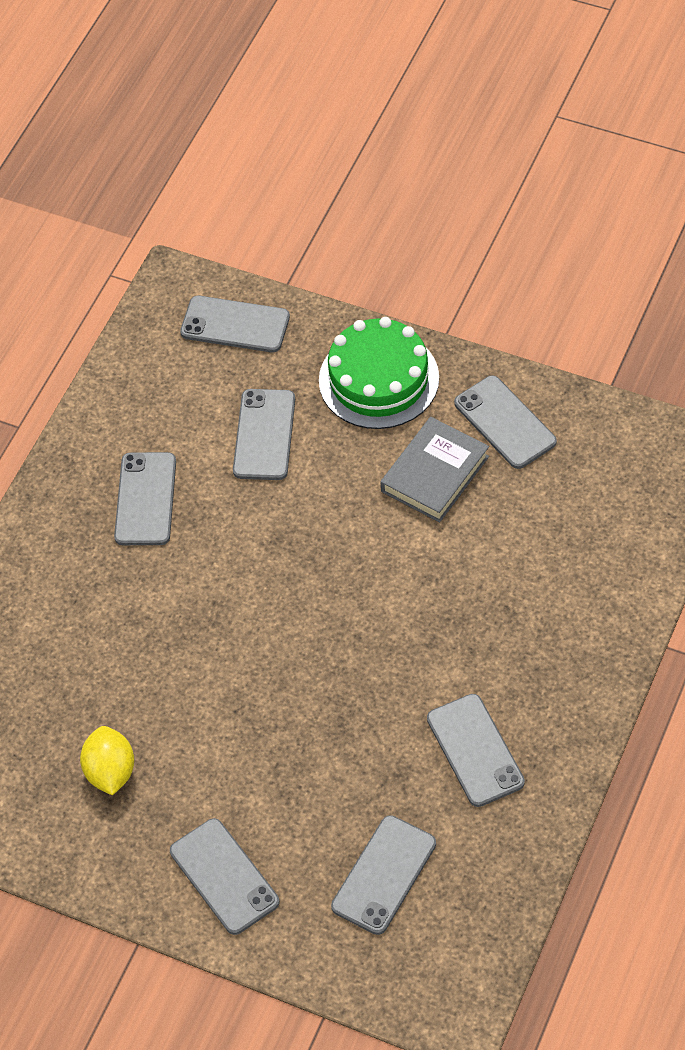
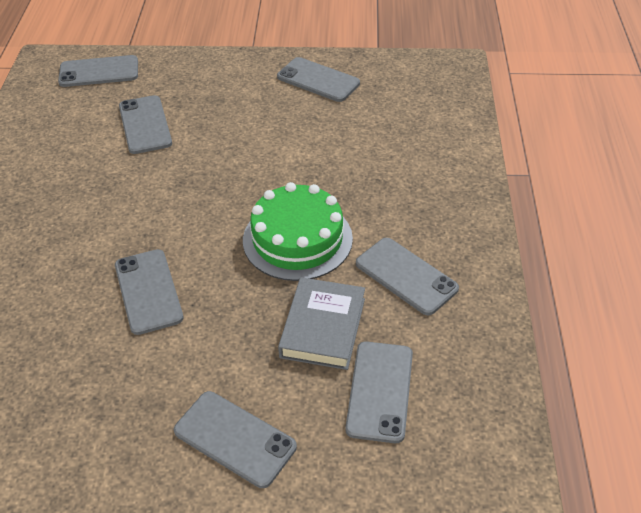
camera: 25 degrees left, 10 degrees down
(110, 772) = (94, 383): yellow lemon -> none
(145, 499) = (63, 183): grey phone -> grey phone (148, 291)
(379, 379) = (217, 77): green cake -> green cake (297, 239)
(435, 474) = (283, 117): grey book -> grey book (323, 327)

